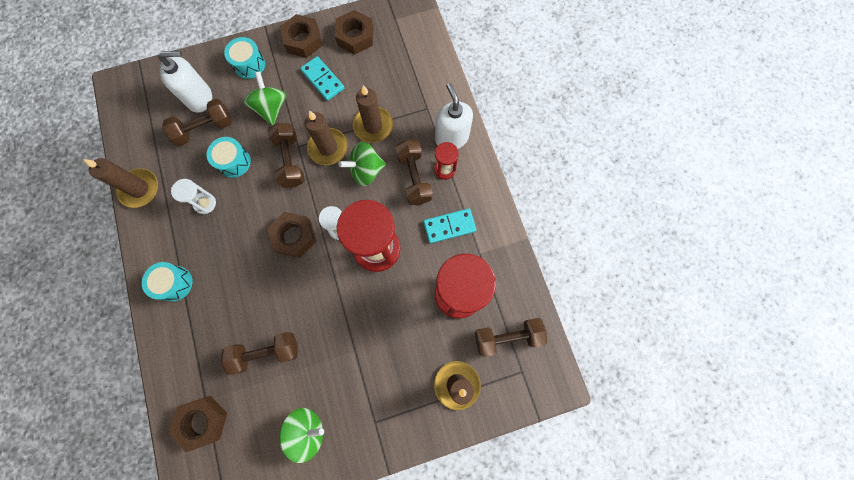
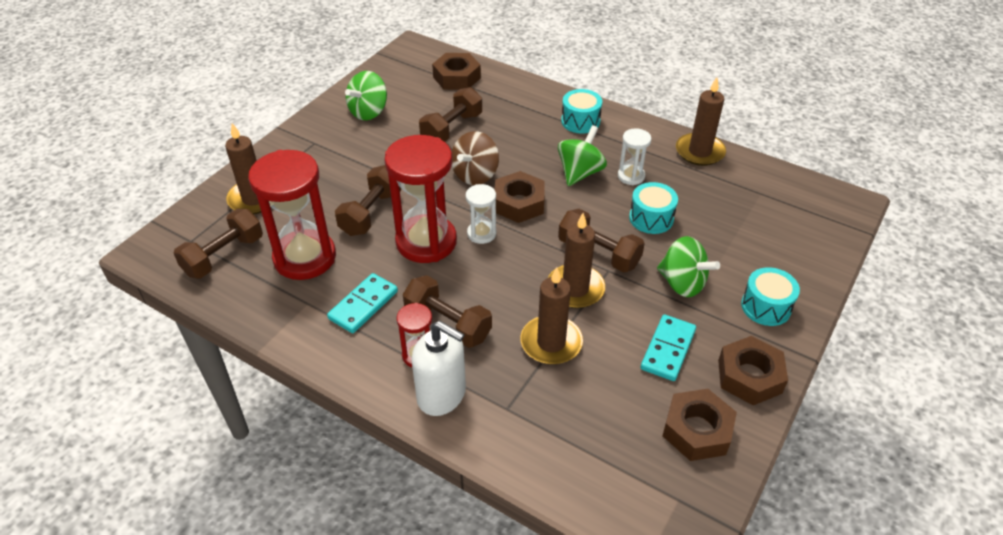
camera: 140 degrees right, 30 degrees down
(200, 98) = (762, 243): white soap dispenser -> none
(204, 129) = (717, 224): brown dumbbell -> brown dumbbell (371, 213)
(295, 286) = (475, 175): none -> brown spinning top
(322, 80) = (667, 349): turquoise domino -> turquoise domino turned 75 degrees counterclockwise
(366, 171) = (509, 295): green spinning top -> green spinning top (580, 173)

